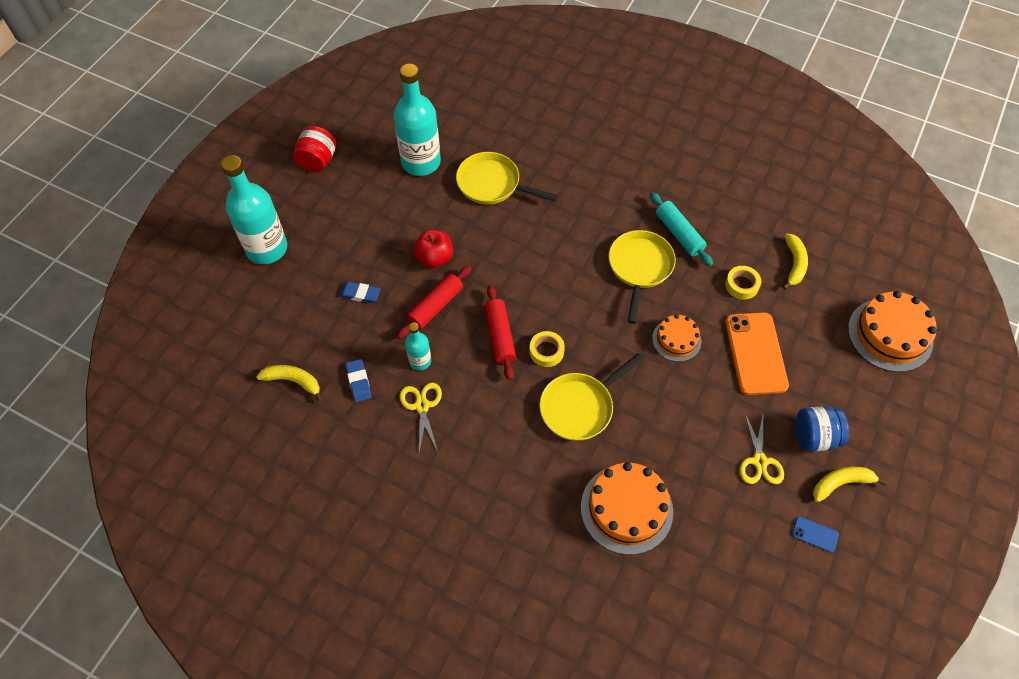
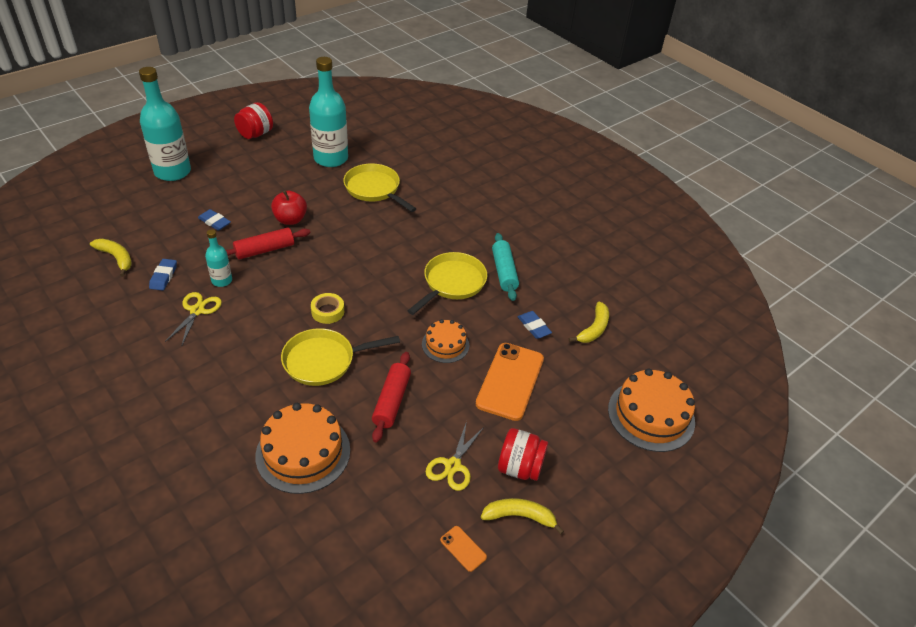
camera: 20 degrees right, 15 degrees down
(500, 336) = (298, 287): red rolling pin -> red rolling pin (391, 401)
(742, 285) = (534, 327): yellow tape -> blue eraser
(814, 437) = (520, 467): blue jar -> red jar
(815, 534) = (463, 548): blue phone -> orange phone

